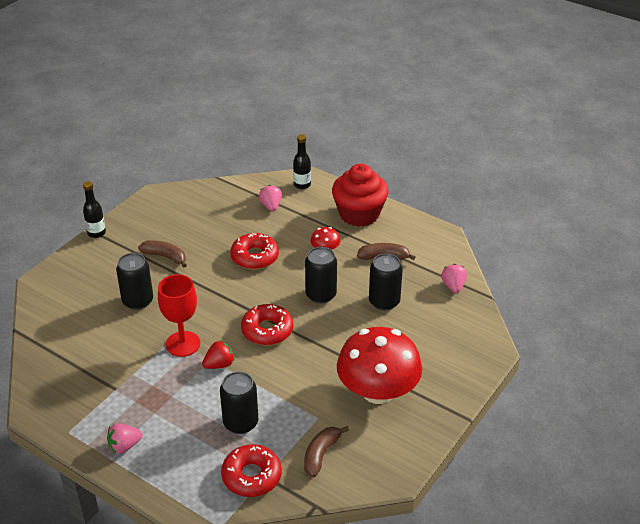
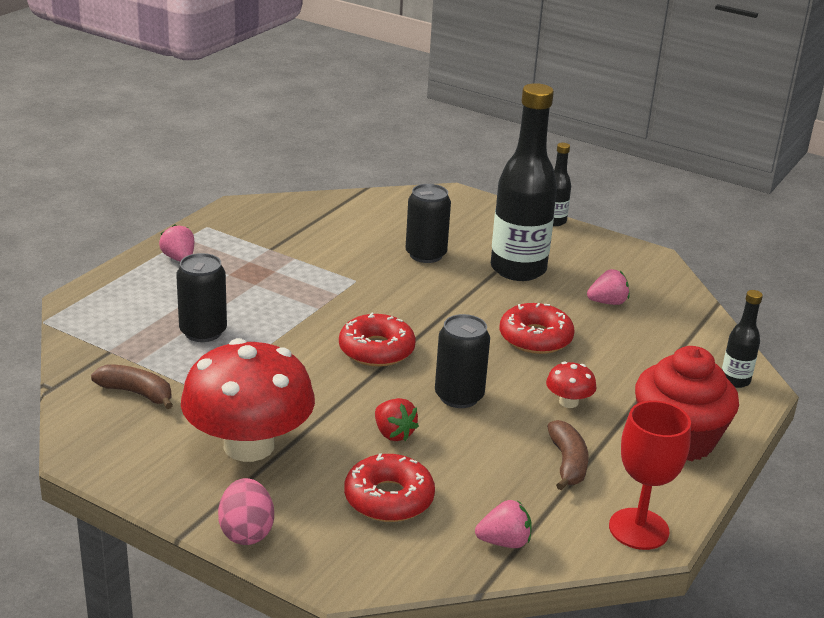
camera: 85 degrees right, 10 degrees down
(165, 257) = (518, 269): brown banana -> black bottle
(183, 344) = (347, 288): red goblet -> red goblet (638, 529)
(219, 364) = (309, 314): red strawberry -> red strawberry (393, 434)
(251, 476) = (112, 341): red donut -> red donut (389, 498)
(271, 206) = (664, 351): pink strawberry -> pink strawberry (607, 302)
(384, 302) = (451, 459): black can -> none
(460, 389) = (246, 532): none -> pink egg

